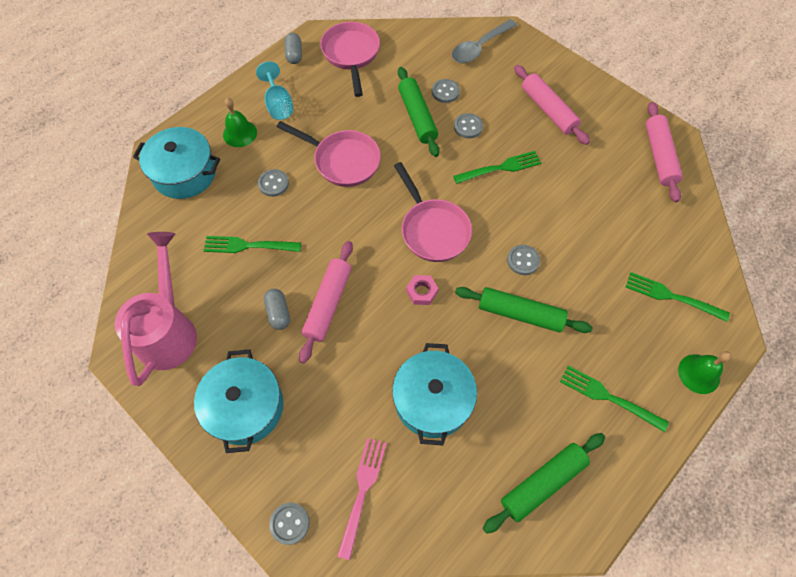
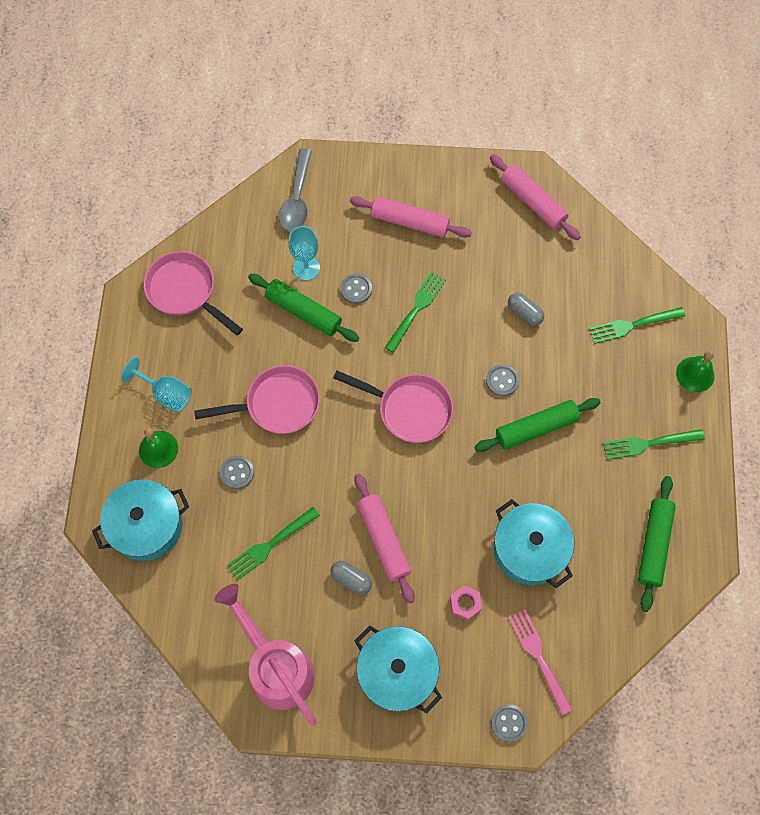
camera: 40 degrees left, 5 degrees up
(294, 54) = (130, 331): grey capsule -> grey capsule (524, 313)
(422, 292) = (447, 470): pink nut -> pink nut (465, 603)
(445, 92) = (306, 268): grey button -> turquoise goblet

